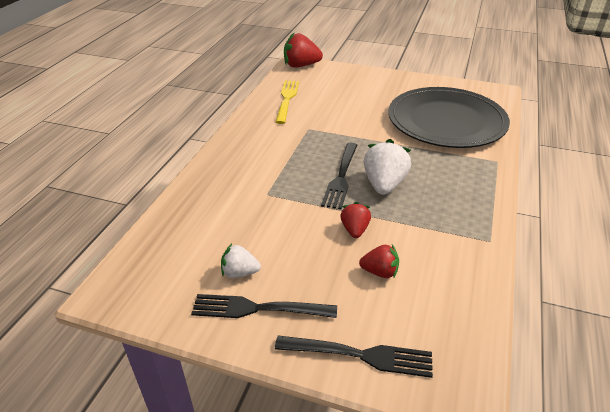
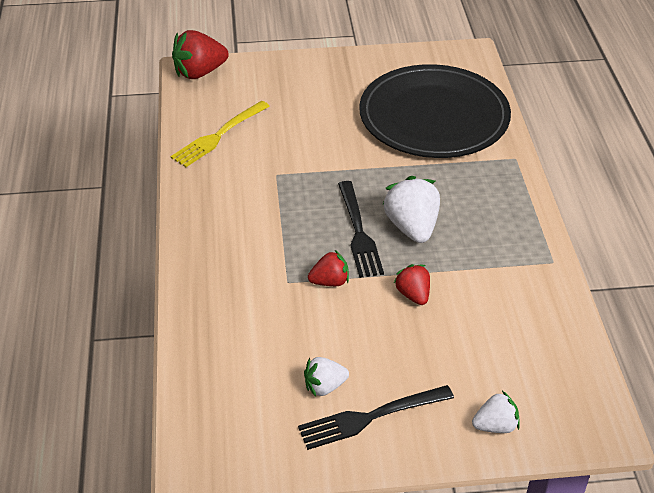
camera: 25 degrees left, 5 degrees up
(287, 99) = (219, 136): yellow fork -> yellow fork turned 120 degrees counterclockwise
(359, 355) = (495, 426): black fork -> white strawberry
(380, 272) = (466, 334): red strawberry -> red strawberry (330, 281)

